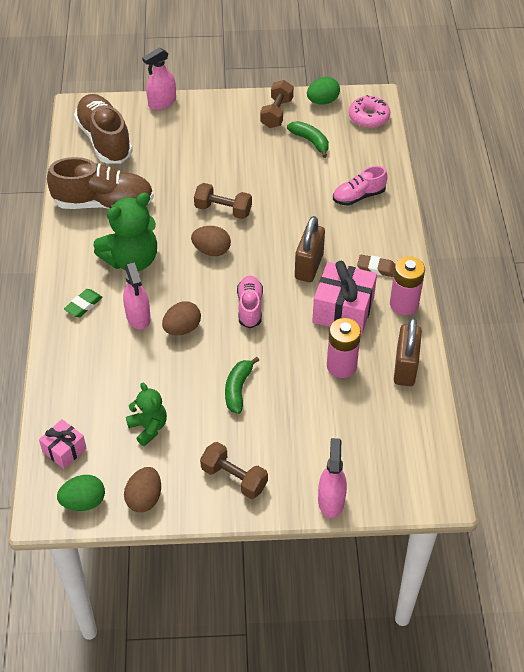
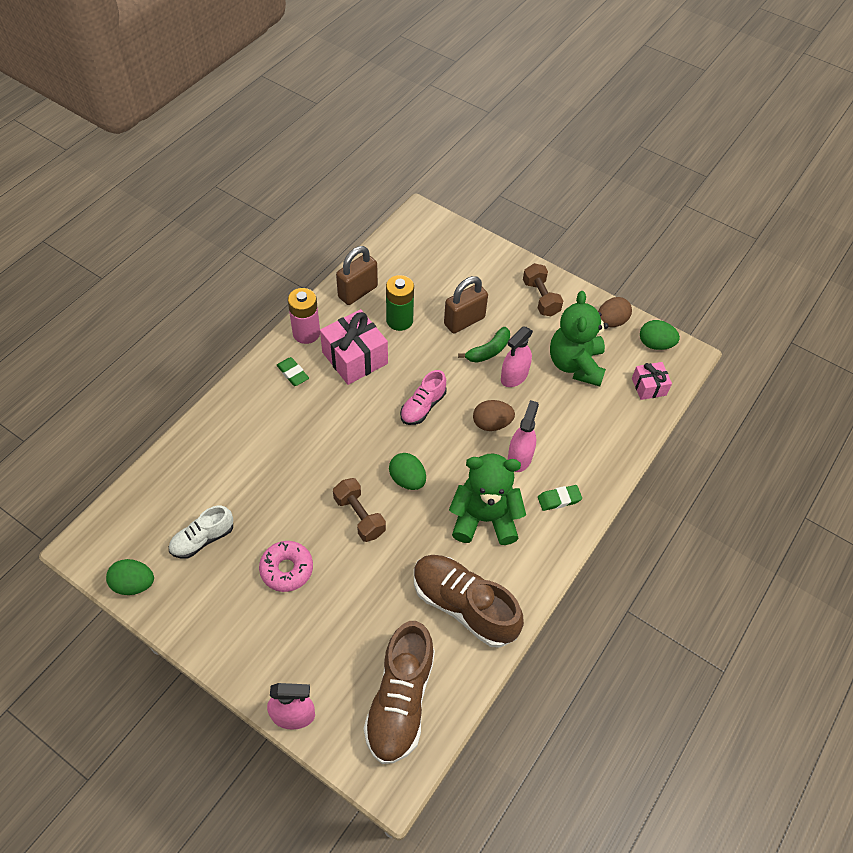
camera: 145 degrees left, 5 degrees up
(148, 427) = (575, 365): green teddy bear -> green teddy bear, size x1.72
(211, 250) = (407, 479): brown egg -> green egg
(276, 113) = (194, 602): brown dumbbell -> none
(309, 266) = (342, 410): brown padlock -> brown padlock (464, 321)
(310, 141) = (203, 539): green banana -> white shoe
(331, 500) = (490, 250): pink spray bottle -> pink spray bottle (514, 376)
(341, 366) = (399, 320): pink battery -> green battery
(358, 196) = (231, 447): pink shoe -> none
(368, 117) = (117, 529): pink donut -> pink donut (287, 569)
(376, 268) = (293, 373): brown eraser -> green eraser

